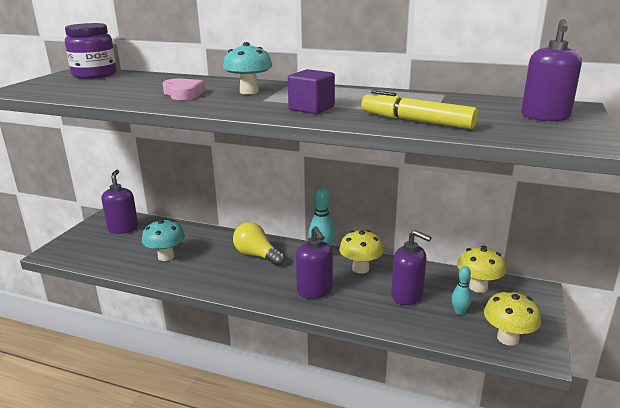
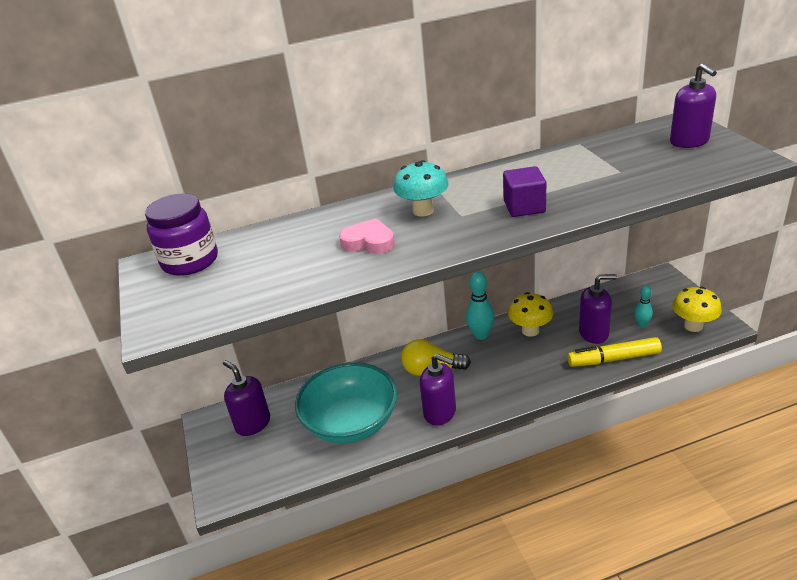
camera: 35 degrees left, 10 degrees up
(166, 256) = (351, 423): turquoise mushroom -> turquoise bowl
(315, 291) = (526, 371): purple soap dispenser -> purple soap dispenser (440, 412)
(416, 121) = (626, 186): yellow marker -> yellow marker (613, 359)
(478, 287) = (627, 297): yellow mushroom -> none

